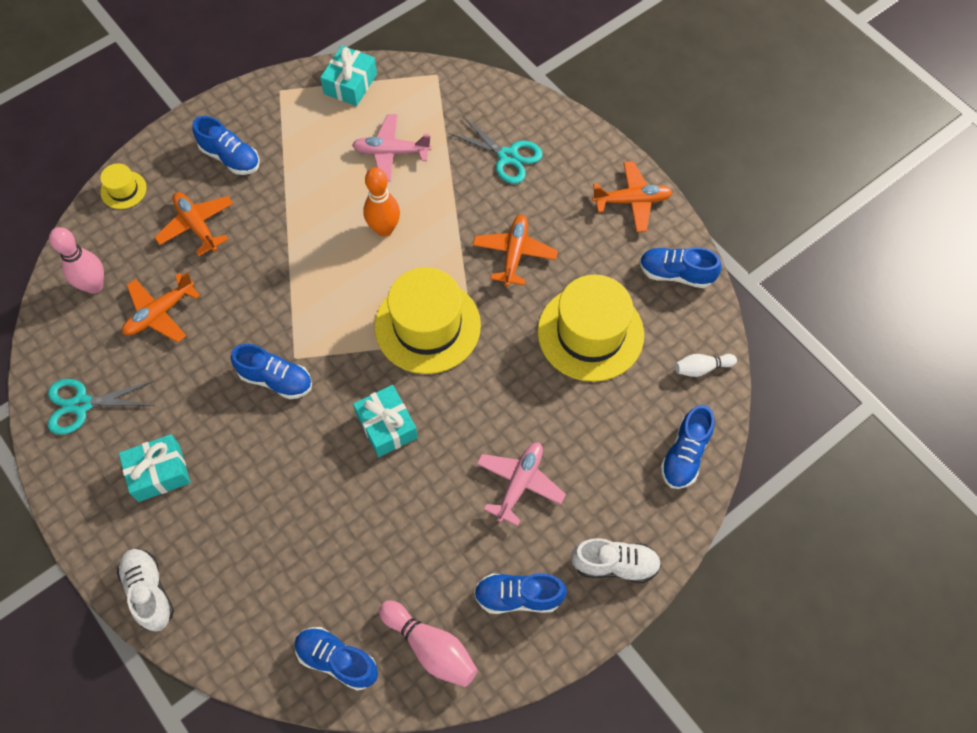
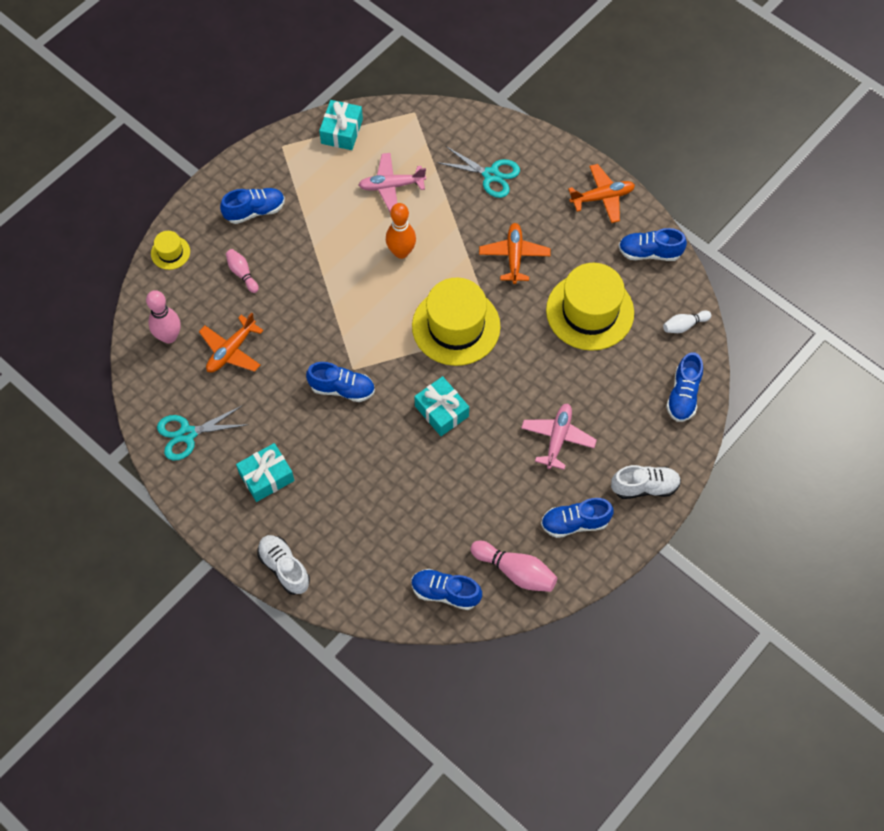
camera: 10 degrees left, 0 degrees up
(197, 226) = (242, 273): orange plane -> pink bowling pin
(230, 157) = (255, 211): blue shoe -> blue shoe turned 45 degrees counterclockwise

